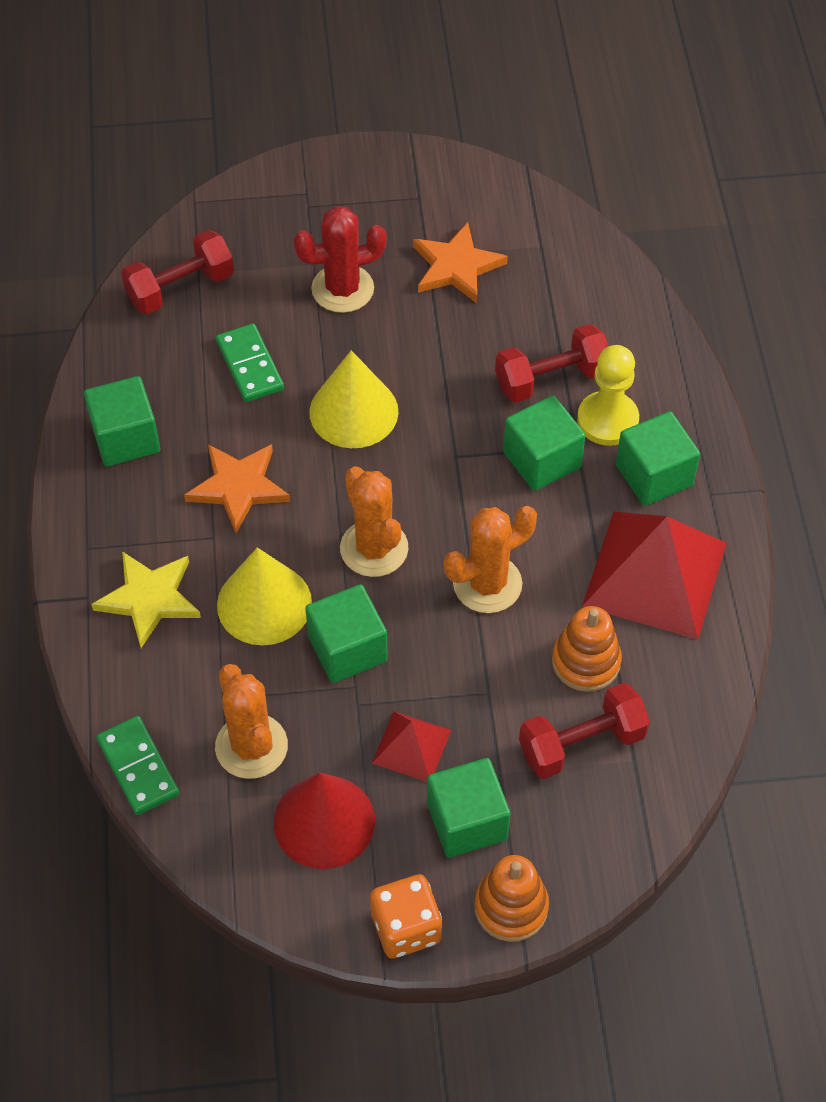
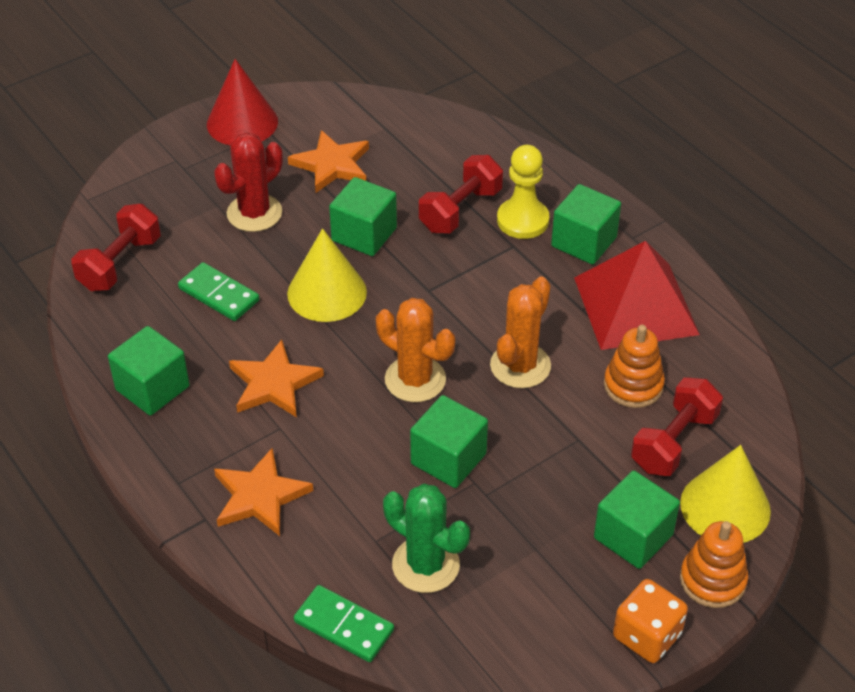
camera: 30 degrees left, 10 degrees down
(149, 599) = (259, 496): yellow star -> orange star
(251, 746) = (425, 565): orange cactus -> green cactus
(264, 603) = (357, 457): yellow cone -> yellow cone (725, 507)
(324, 821) = (525, 591): red cone -> red cone (242, 122)
(411, 746) = (551, 504): red pyramid -> none
(542, 460) = (495, 266): green cube -> green cube (364, 234)

